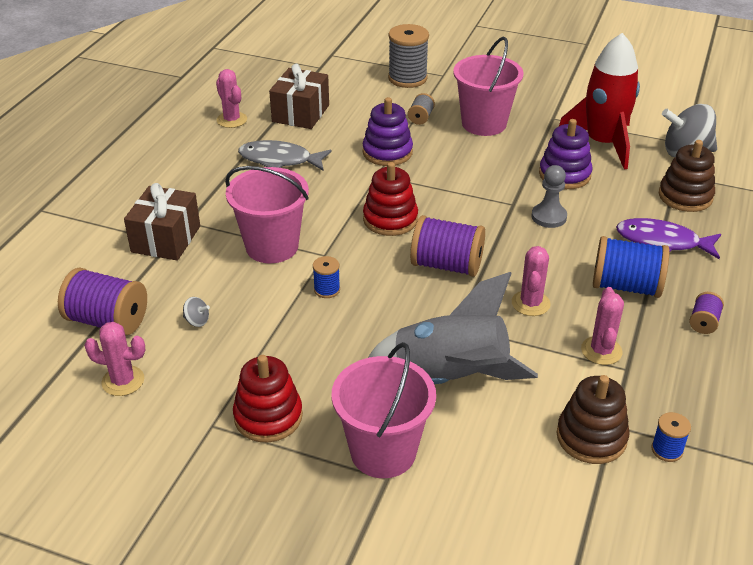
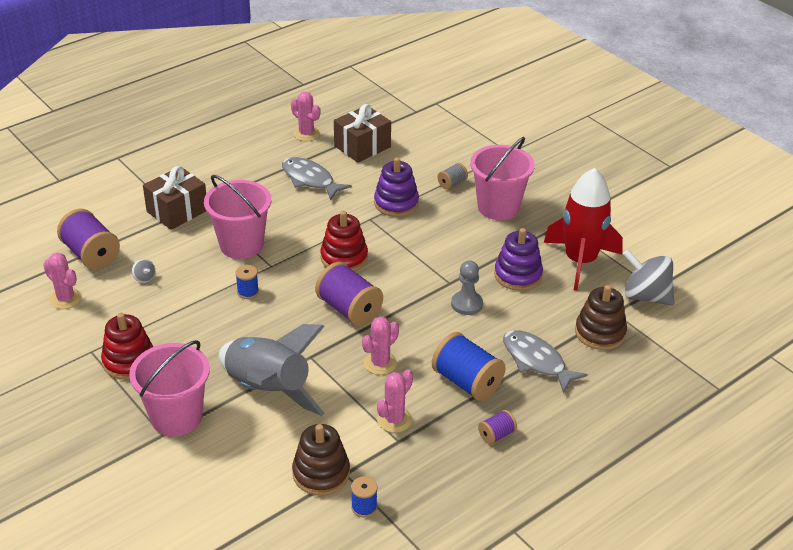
camera: 30 degrees right, 0 degrees up
(232, 120) = (306, 134): pink cactus -> pink cactus turned 45 degrees counterclockwise
(407, 78) = (477, 145): grey spool -> none
(662, 242) = (536, 361): purple fish -> grey fish

